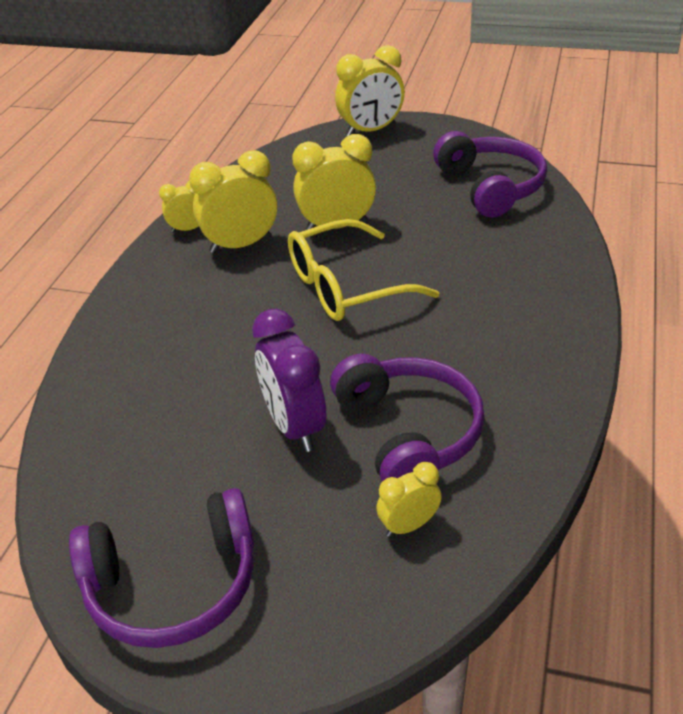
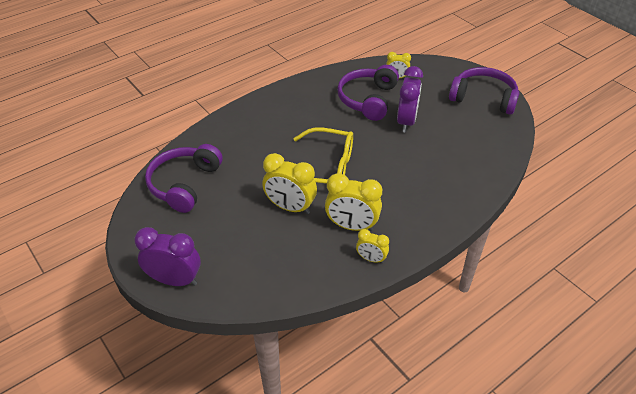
camera: 145 degrees left, 5 degrees up
(371, 131) = (175, 280): yellow clock -> purple clock

